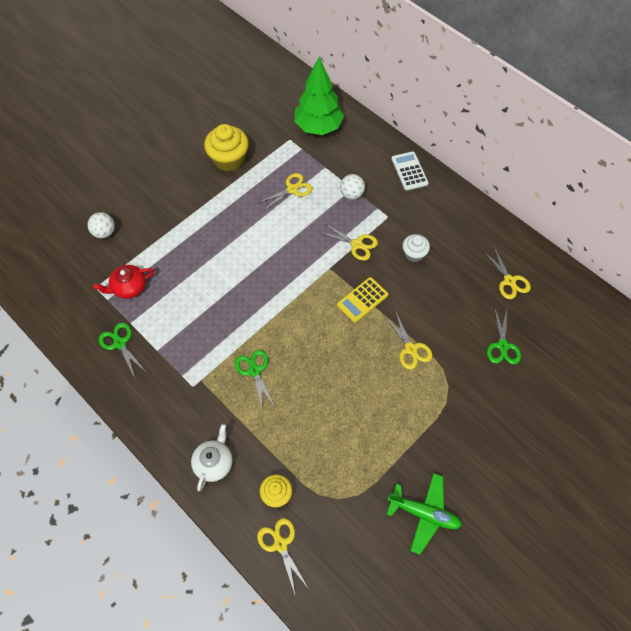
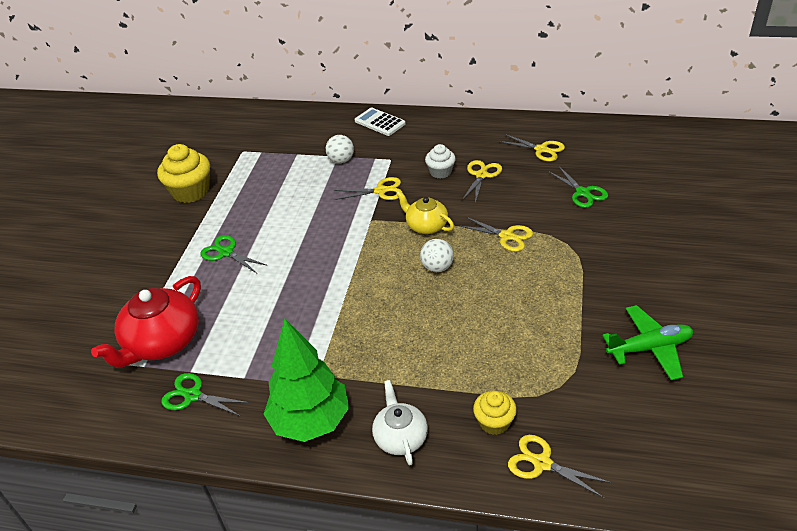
camera: 30 degrees left, 20 degrees down
(104, 232) = (92, 311): white ball -> white ball (437, 267)
(128, 287) = (162, 342): red teapot -> red teapot, size x1.69
(254, 370) = (370, 334): green scissors -> green scissors (226, 252)
(292, 189) = (278, 183): yellow scissors -> yellow scissors (481, 175)
(318, 127) = (264, 131): green tree -> green tree (311, 421)
(362, 300) = (426, 226): yellow calculator -> yellow teapot

